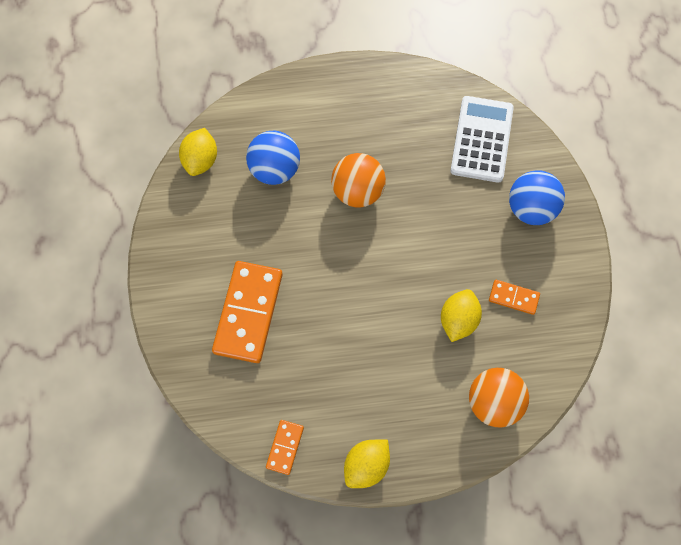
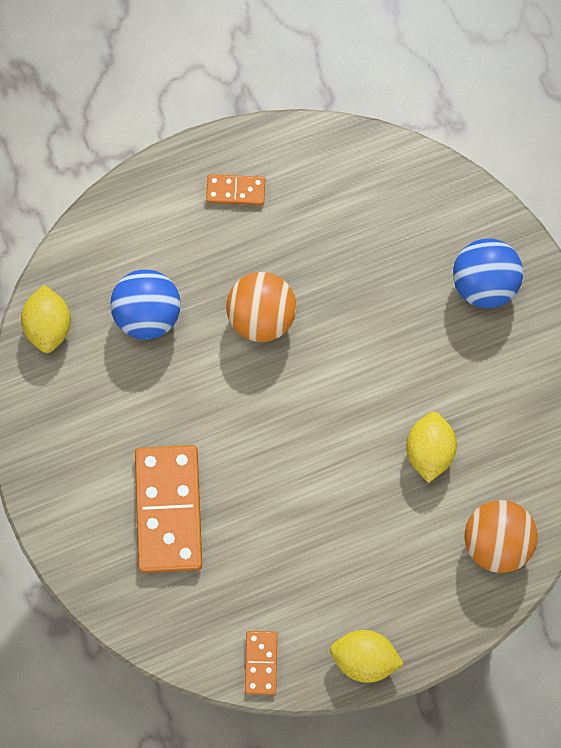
camera: 15 degrees left, 5 degrees up
(366, 466) = (364, 658): yellow lemon -> yellow lemon turned 75 degrees clockwise
(481, 139) = (400, 206): white calculator -> none
(513, 297) = (489, 404): orange domino -> orange domino (235, 191)

